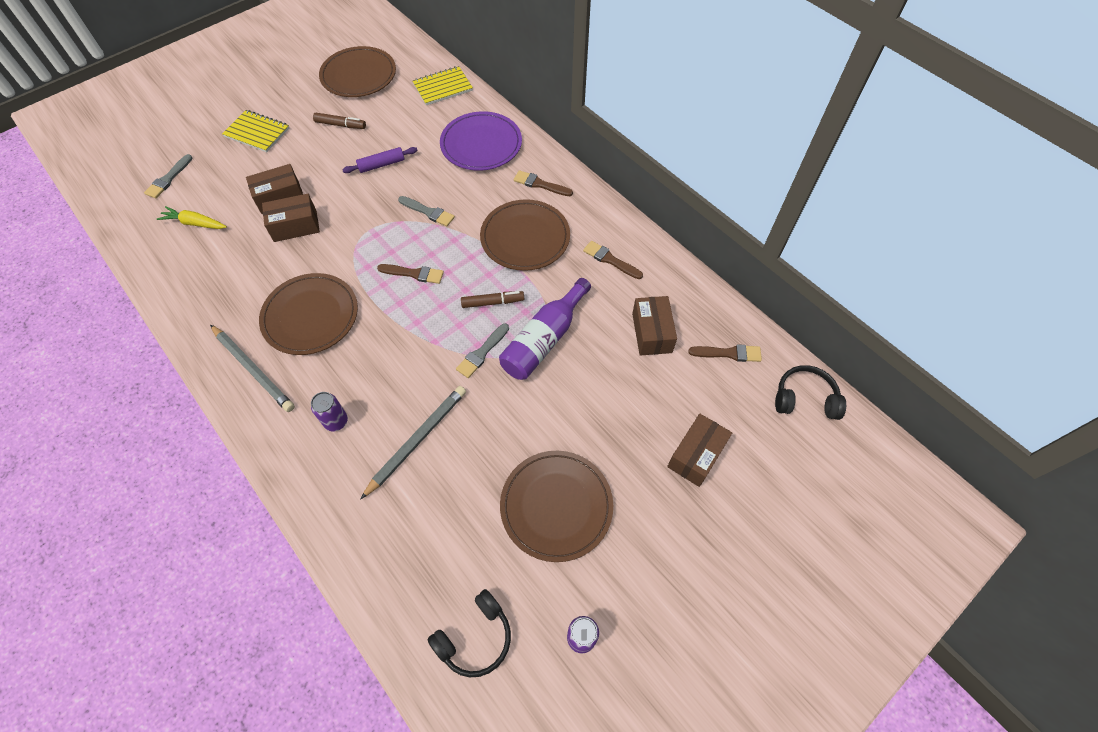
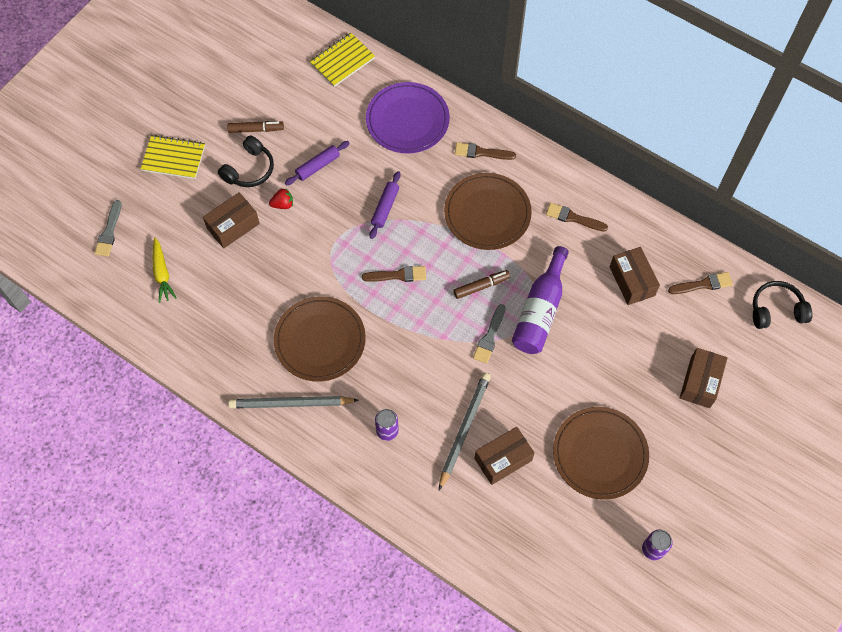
camera: 15 degrees left, 5 degrees up
(195, 223) = (162, 273): yellow carrot -> yellow carrot turned 105 degrees counterclockwise
(253, 369) = (291, 403): grey pencil -> grey pencil turned 150 degrees clockwise
(295, 226) = (262, 253): brown box -> brown box (503, 459)
(334, 189) = (283, 204): none -> red strawberry
(358, 75) = (248, 65): brown plate -> none
(428, 212) = (385, 208): grey brush -> purple rolling pin
(475, 638) = (572, 571): black headphones -> black headphones (249, 169)

